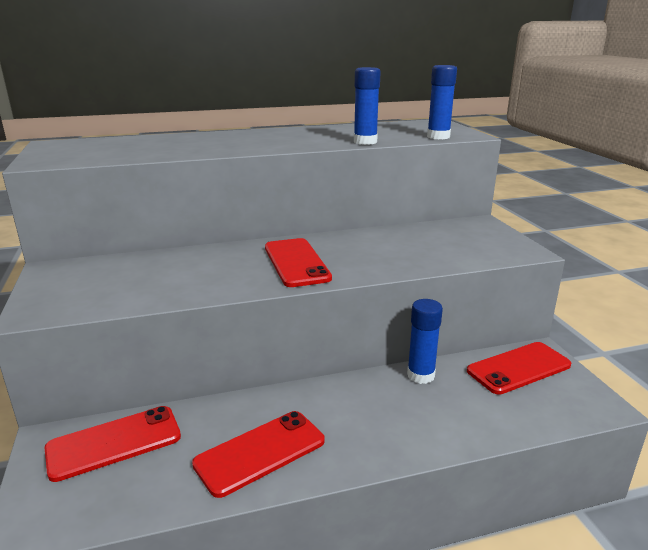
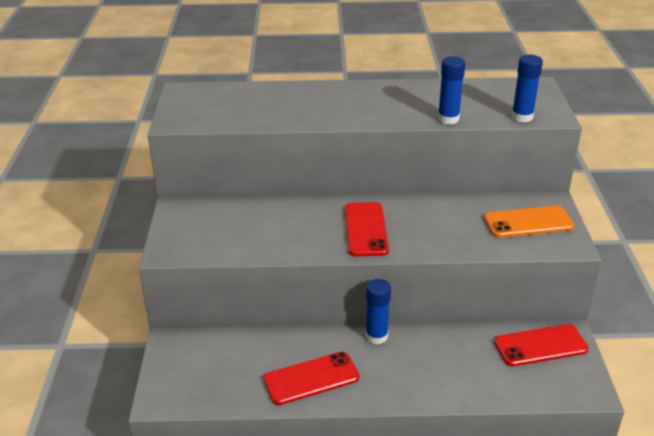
camera: 15 degrees right, 10 degrees up
(114, 442) = (213, 352): red phone -> none
(420, 375) = (454, 338): blue glue stick -> blue glue stick (376, 336)
(469, 239) = (528, 222): none -> orange phone

